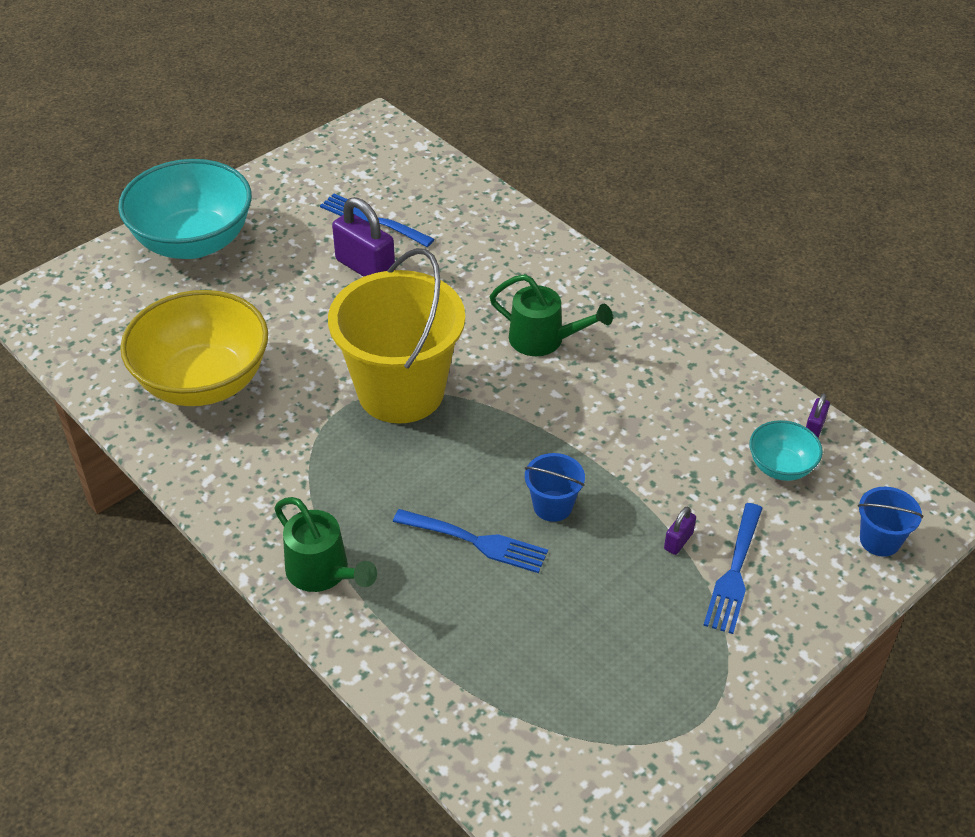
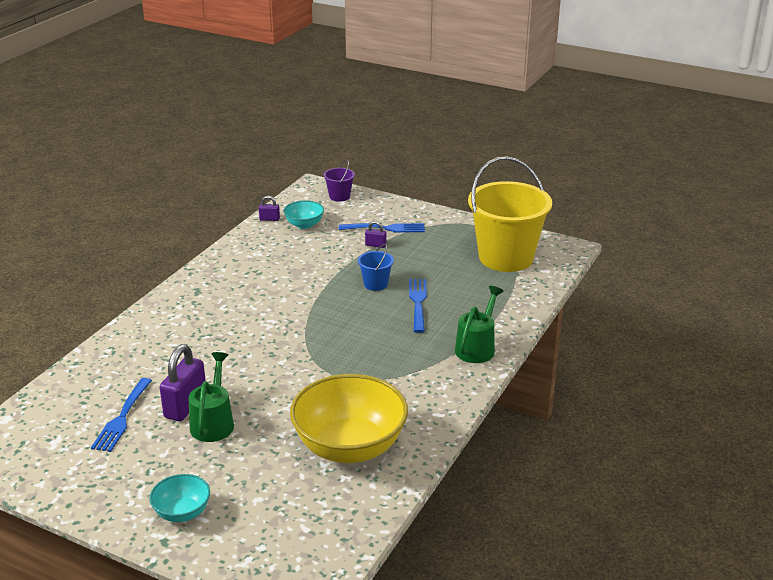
camera: 110 degrees left, 15 degrees down
(193, 242) = (182, 512): turquoise bowl -> turquoise bowl, size x0.48
(401, 391) = (312, 356): yellow bucket -> yellow bucket (506, 257)
(544, 340) = (235, 312): green watering can -> green watering can (213, 422)
(880, 540) = (339, 196): blue bucket -> purple bucket

